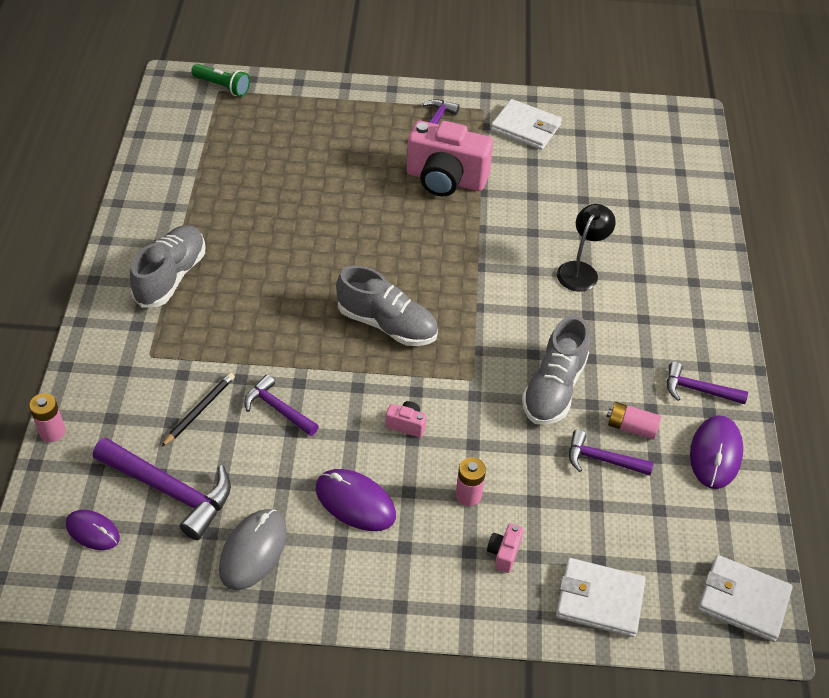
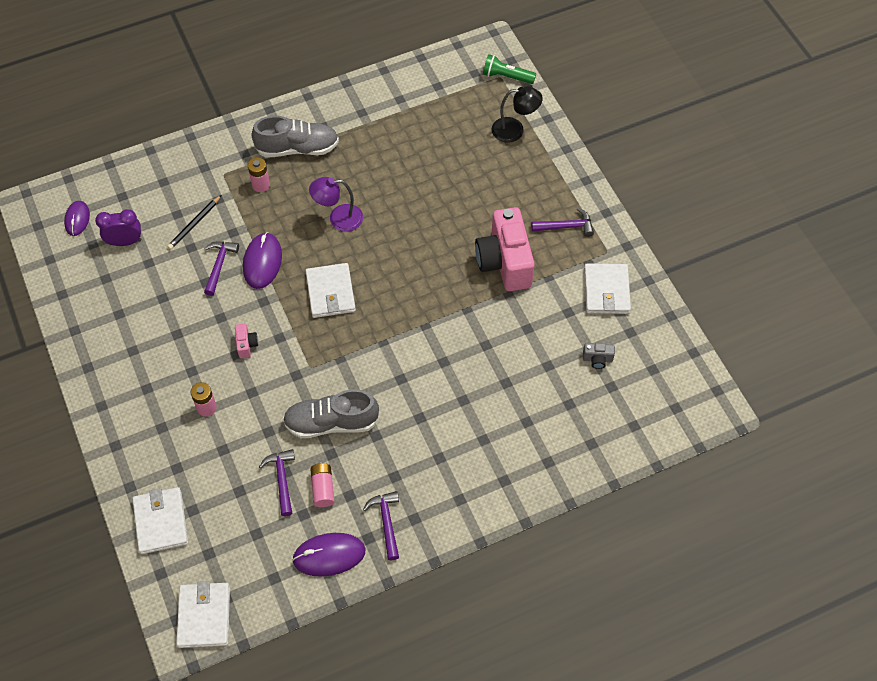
camera: 65 degrees right, 10 degrees up
(52, 432) = (137, 159): pink battery -> pink battery (261, 185)
(170, 491) = (125, 242): purple hammer -> purple clock
(199, 410) = (194, 224): black pencil -> black pencil turned 120 degrees clockwise
(223, 87) = (506, 77): green flashlight -> green flashlight turned 105 degrees clockwise
(253, 551) = (103, 307): grey mouse -> none
(295, 280) = (338, 218): none -> purple lamp
(355, 502) = (167, 344): purple mouse -> purple mouse (262, 262)
(387, 324) = (330, 292): grey shoe -> white wallet
(504, 553) = (170, 448): pink camera -> none
(581, 270) = (464, 394): black lamp -> black lamp (514, 130)
(596, 165) = (597, 359): none -> grey camera

